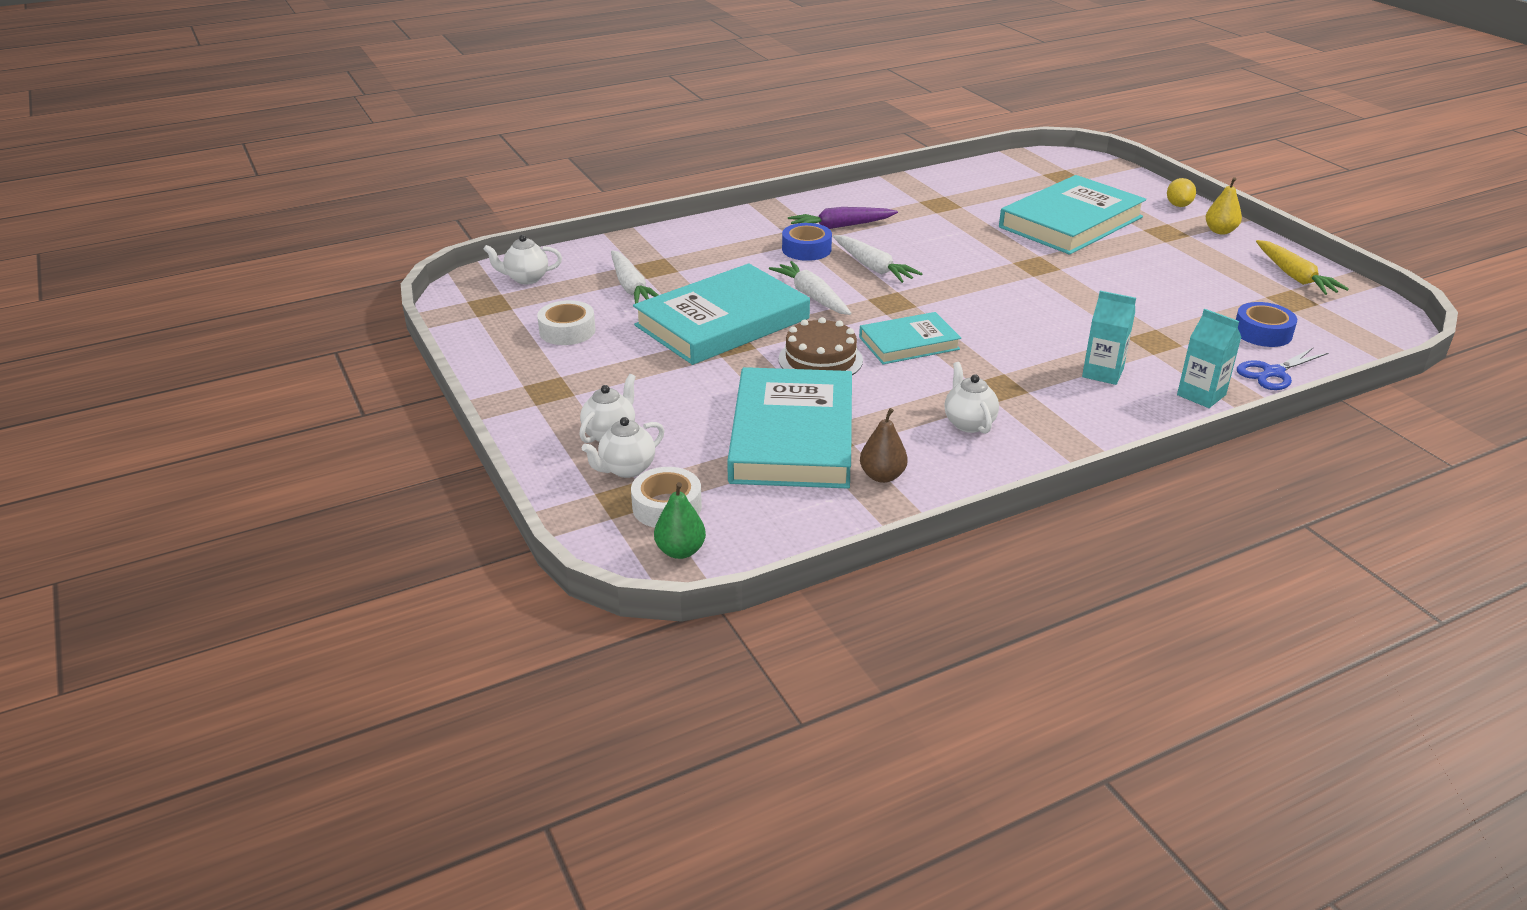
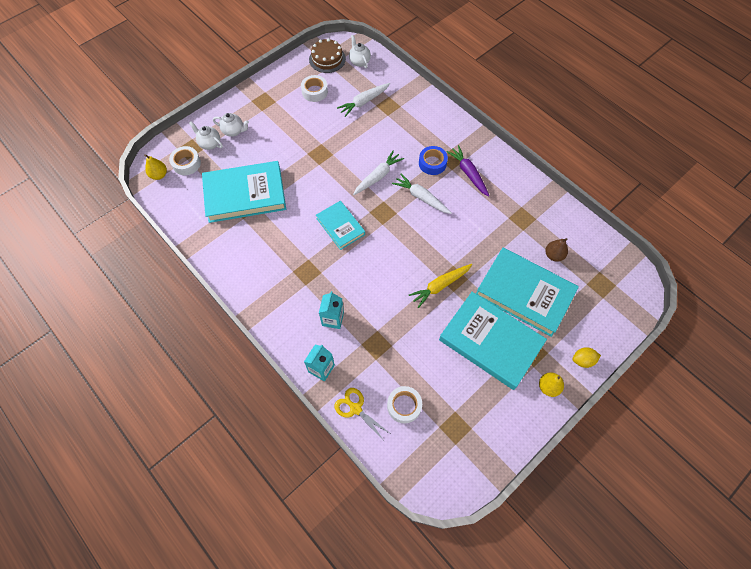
camera: 75 degrees right, 30 degrees up
(680, 551) = (159, 175): green pear -> yellow pear
(722, 322) = (340, 146): turquoise book -> turquoise book (490, 341)
(820, 359) = (314, 192): brown cake -> brown cake (327, 59)
(873, 267) = (421, 197): white carrot -> white carrot turned 90 degrees clockwise
(882, 476) = (220, 233): brown pear -> brown pear (553, 255)
(968, 423) = (270, 261): white teapot -> none
(1262, 332) = (404, 406): blue tape -> white tape
(1273, 373) = (355, 408): blue scissors -> yellow scissors
(1294, 276) = (491, 432): yellow carrot -> yellow carrot (440, 286)

